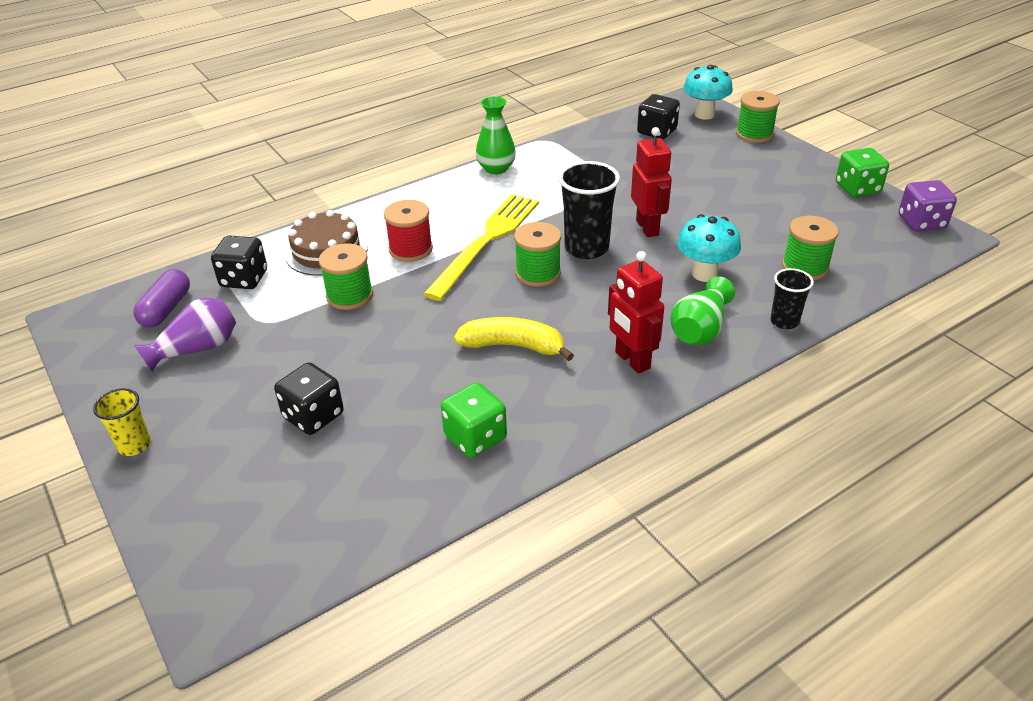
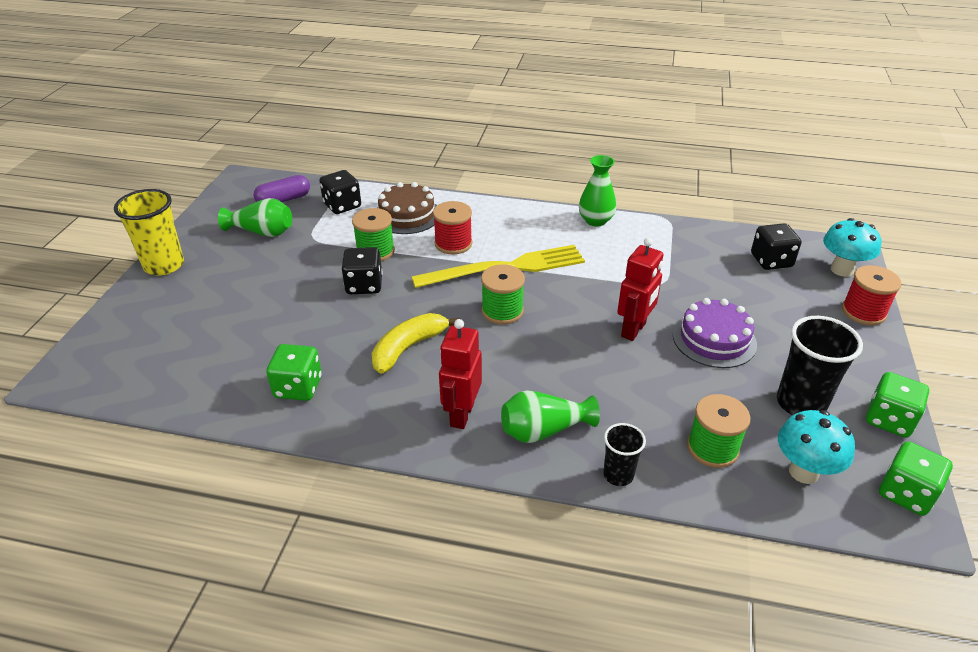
camera: 45 degrees right, 0 degrees up
(134, 445) = (164, 265): yellow cup -> yellow cup, size x1.75
(197, 349) = (262, 232): purple vase -> green vase
(313, 416) = (250, 309): black dice -> black dice (364, 285)
(513, 346) = (408, 348): yellow banana -> yellow banana turned 105 degrees counterclockwise
(586, 248) = (563, 315): black cup -> black cup (800, 403)
(703, 202) = (714, 339): none -> purple cake
(704, 274) = (618, 393): turquoise mushroom -> turquoise mushroom (803, 472)
(754, 134) = (863, 312): green spool -> red spool
(921, 222) = (906, 493): purple dice -> green dice

